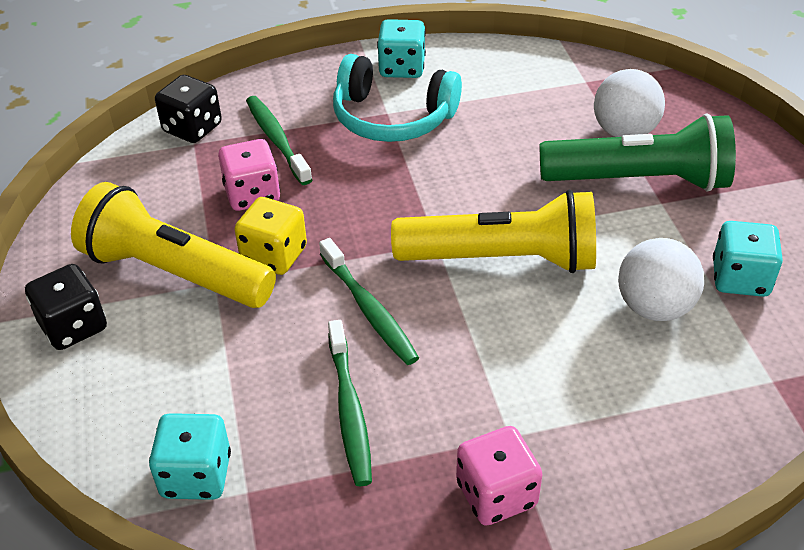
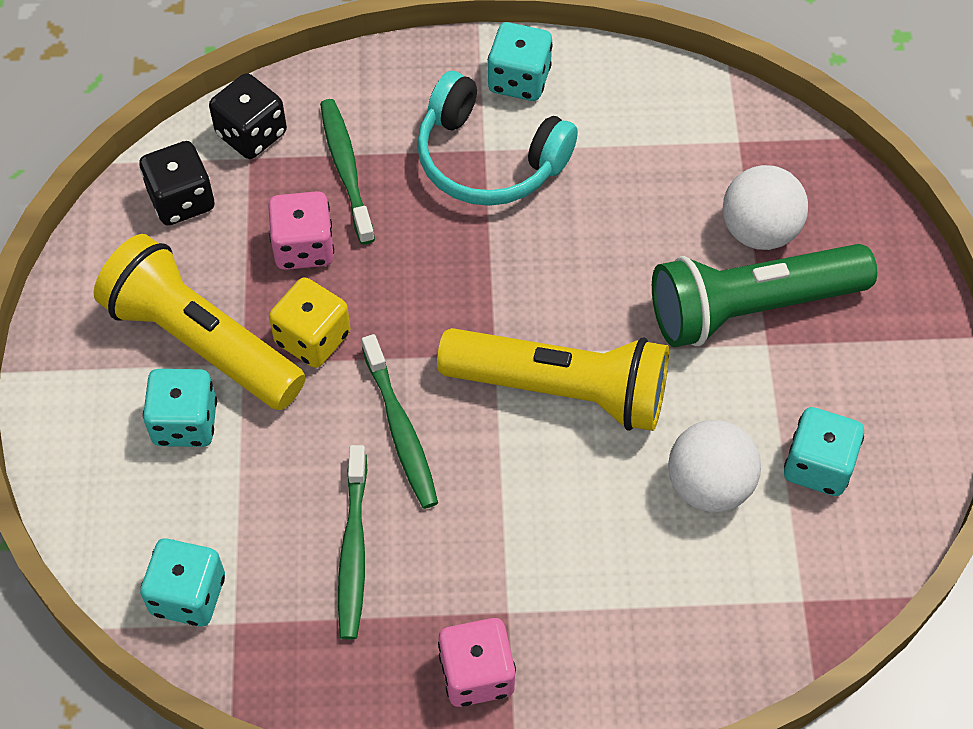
camera: 10 degrees right, 15 degrees up
(73, 326) = (87, 393): black dice -> black dice (182, 200)
(169, 335) = (185, 422): none -> turquoise dice
(639, 180) = (752, 307): green flashlight -> green flashlight turned 150 degrees clockwise

